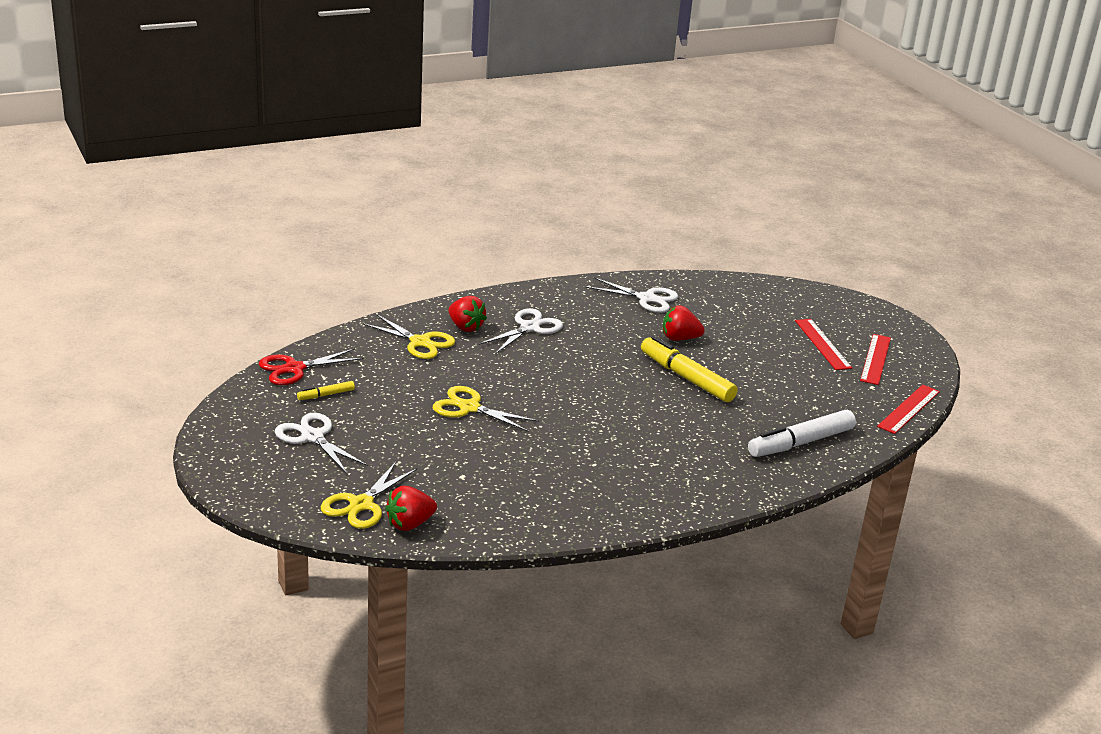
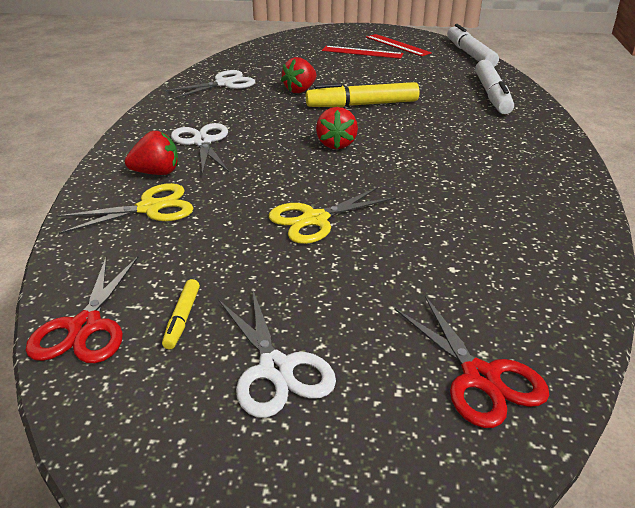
camera: 55 degrees left, 5 degrees up
(312, 437) = (276, 369): white scissors -> white scissors turned 105 degrees counterclockwise
(361, 504) = (480, 377): yellow scissors -> red scissors
(410, 524) = (546, 346): red strawberry -> red strawberry (336, 144)
(909, 409) = (469, 54): red ruler -> white marker

